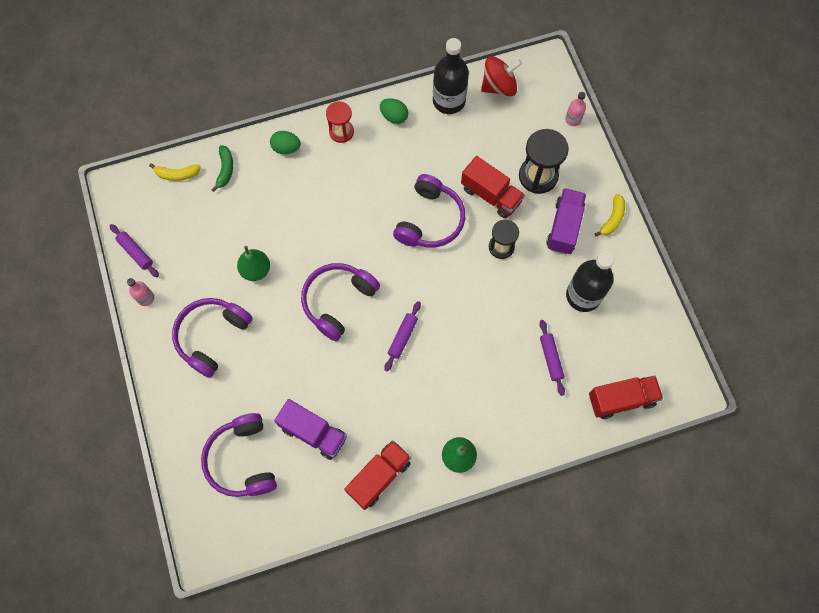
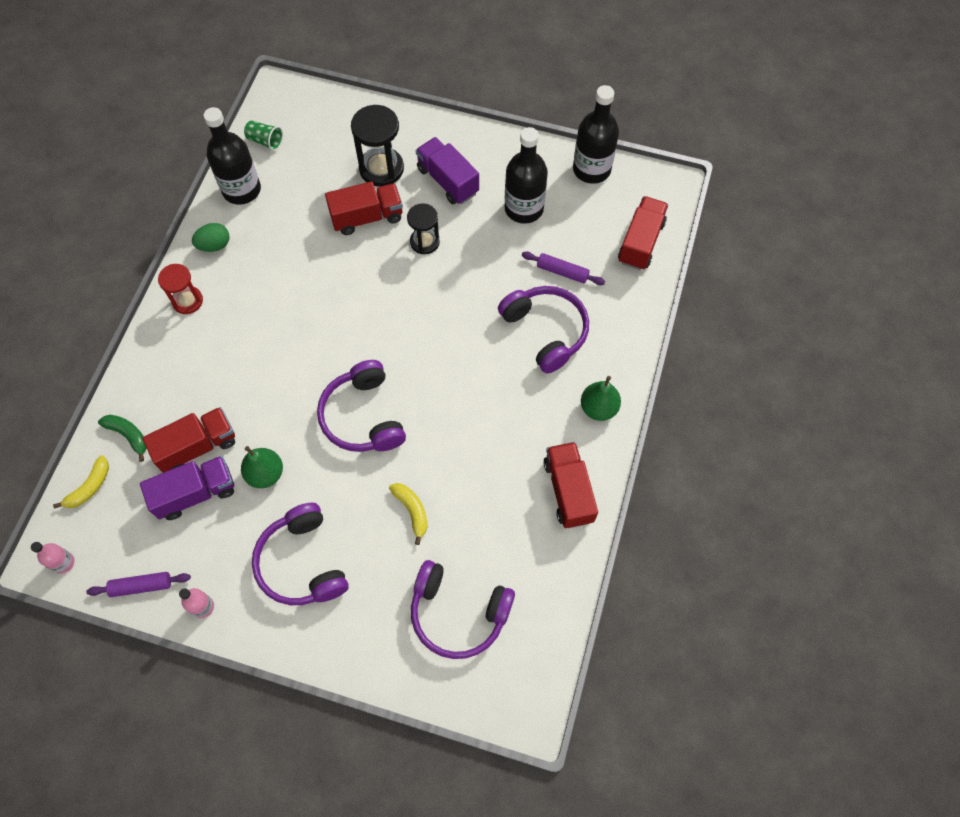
camera: 55 degrees left, 5 degrees down
(245, 215) = (197, 447): none -> red truck
(286, 148) = (158, 362): green egg -> none
(313, 432) = (480, 525): purple truck -> purple truck (195, 493)
(402, 337) = (446, 382): purple rolling pin -> none
(430, 220) = (348, 283): purple headphones -> purple headphones (546, 331)
(499, 86) = (265, 141): red spinning top -> green cup
(573, 119) = (351, 107): pink bottle -> pink bottle (63, 562)
(612, 219) = (471, 140): yellow banana -> yellow banana (412, 511)
(657, 321) = (591, 169): none -> black bottle

